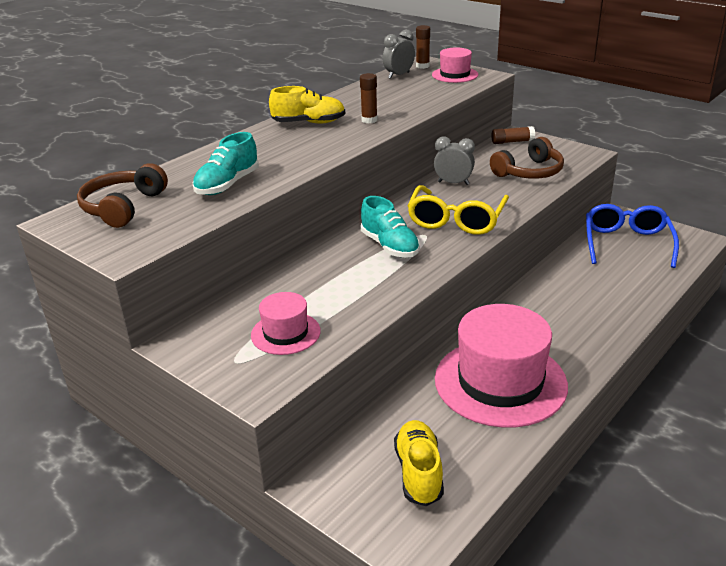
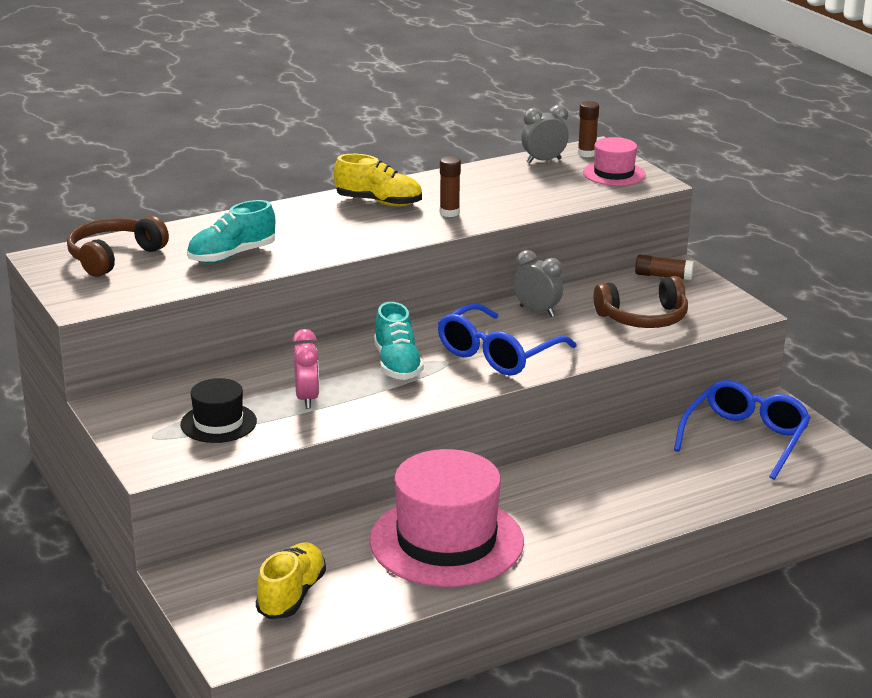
camera: 20 degrees right, 5 degrees down
(285, 333) = (218, 423): pink hat -> black hat
(343, 292) = (307, 399): none -> pink clock
(456, 220) = (497, 354): yellow glasses -> blue glasses

